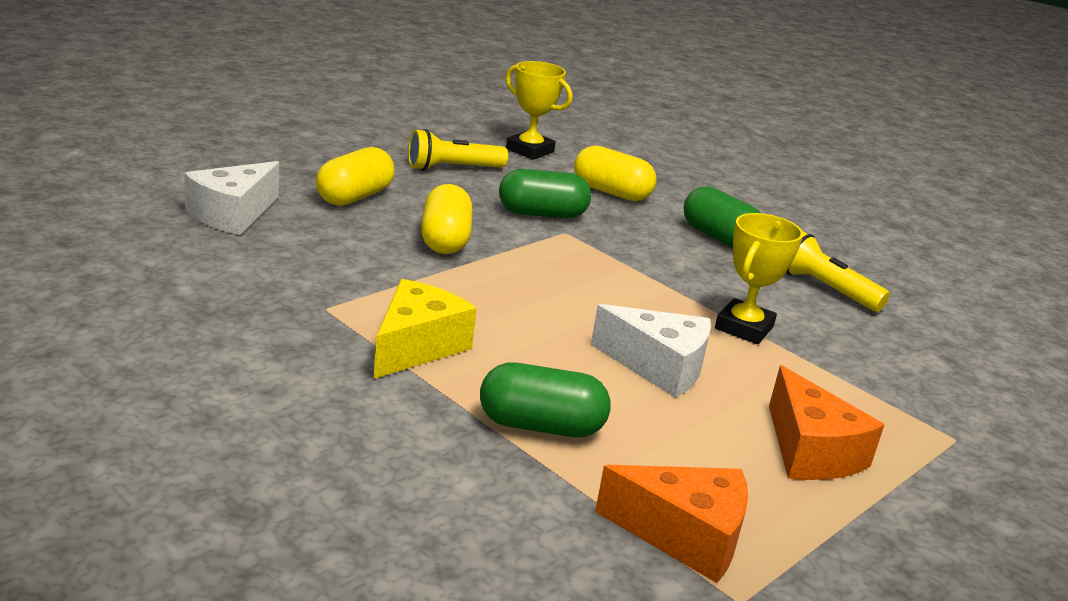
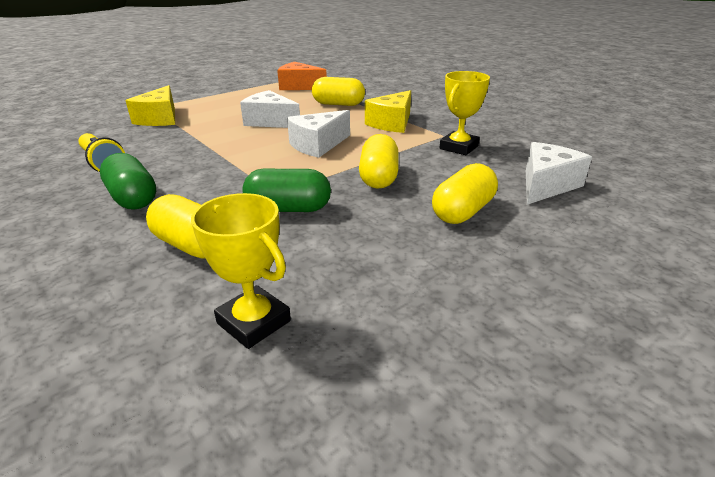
camera: 170 degrees left, 5 degrees up
(452, 168) = (371, 265): yellow flashlight -> none
(541, 426) = (338, 104): green capsule -> yellow capsule
(543, 300) = (318, 145): none -> white cheese
(744, 327) = (200, 139): yellow trophy -> yellow trophy (459, 147)
(810, 451) = (227, 102): orange cheese -> none
(880, 390) = (160, 119): none -> yellow cheese

